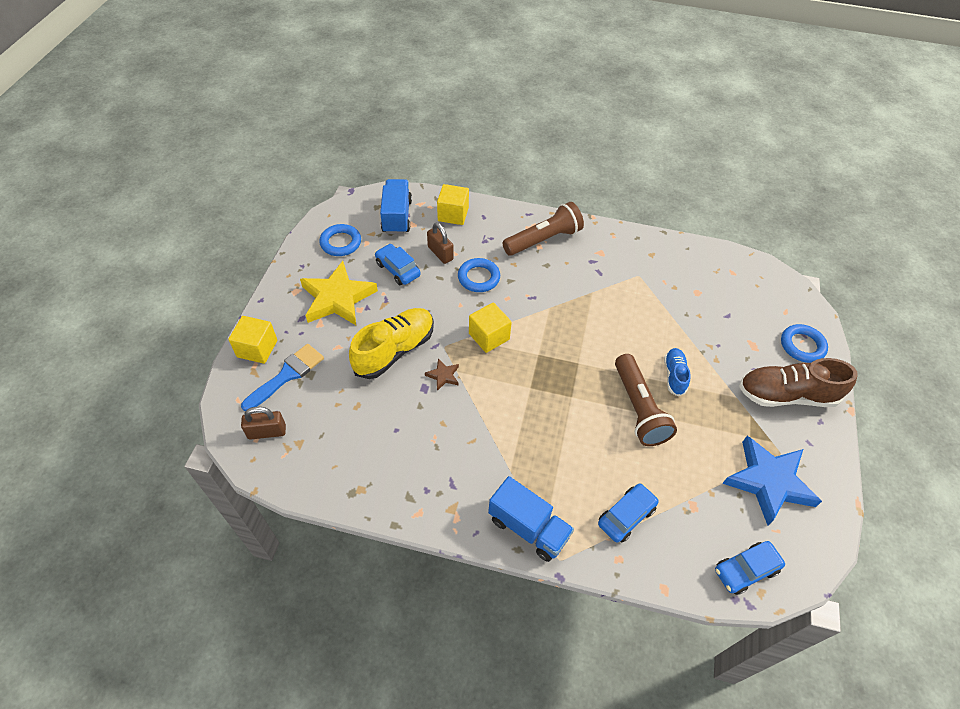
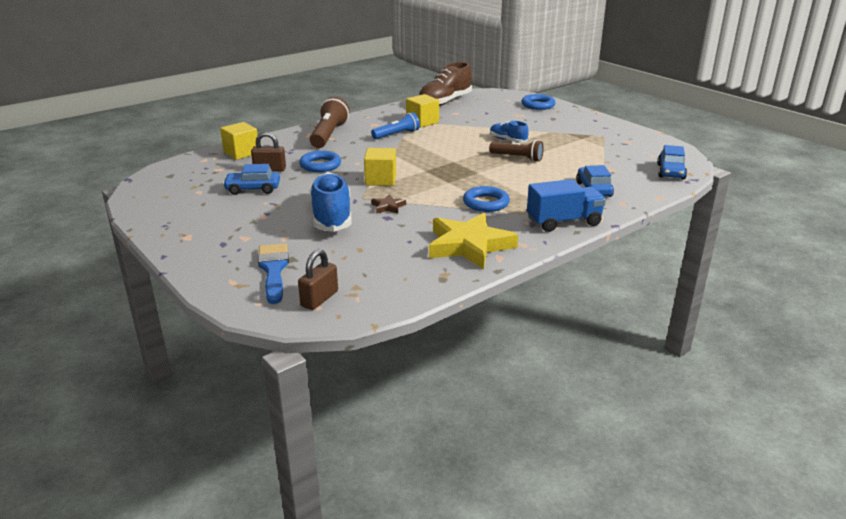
camera: 50 degrees left, 25 degrees down
(257, 348) = (217, 275): yellow cube -> yellow cube (422, 122)
(337, 298) = (233, 221): yellow star -> yellow star (469, 245)
(341, 243) = (176, 201): blue ring -> blue ring (486, 203)
(394, 350) = (331, 216): yellow shoe -> blue shoe
(397, 216) = (198, 172): blue truck -> none
(594, 284) = (397, 135): none -> blue flashlight
(638, 408) = (517, 158): brown flashlight -> brown flashlight, size x0.65
(769, 481) = (618, 145): blue star -> none
(786, 395) = (565, 120): brown shoe -> brown shoe (445, 102)

